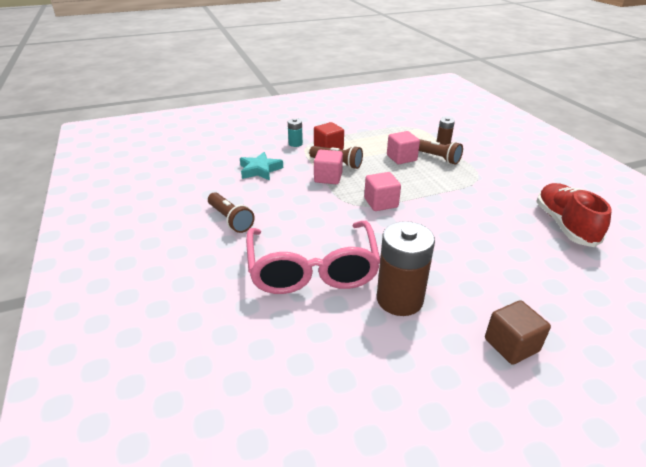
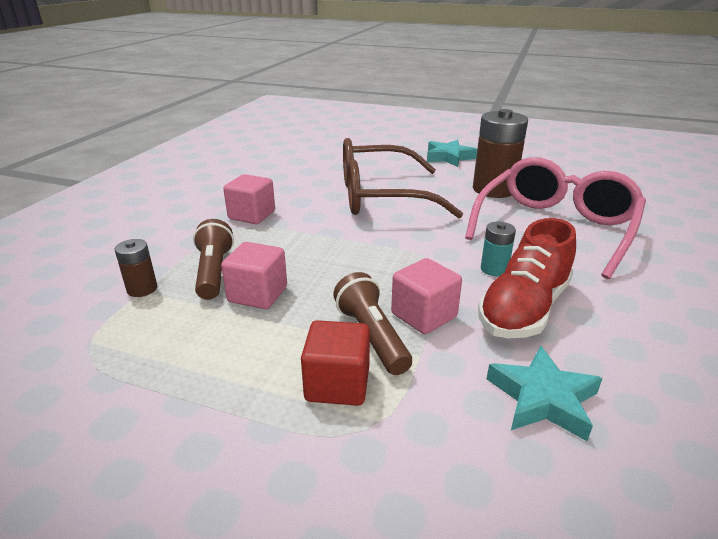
camera: 140 degrees left, 5 degrees down
(231, 219) = (643, 315): brown flashlight -> none
(295, 144) = (390, 448): turquoise battery -> turquoise battery (494, 269)
(381, 203) = (400, 251): pink cube -> pink cube (252, 215)
(461, 241) = (380, 196): none -> brown glasses
(511, 345) = (449, 157): brown cube -> turquoise star
(564, 225) = (273, 175): red shoe -> red shoe (524, 308)

